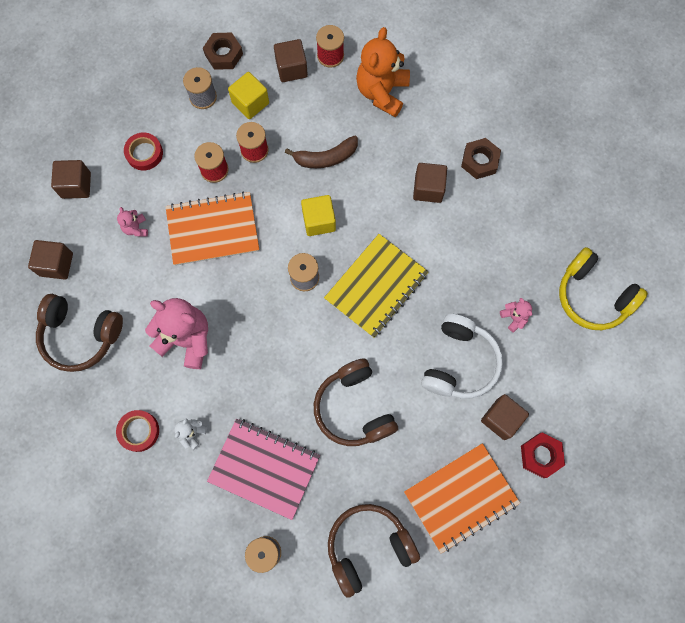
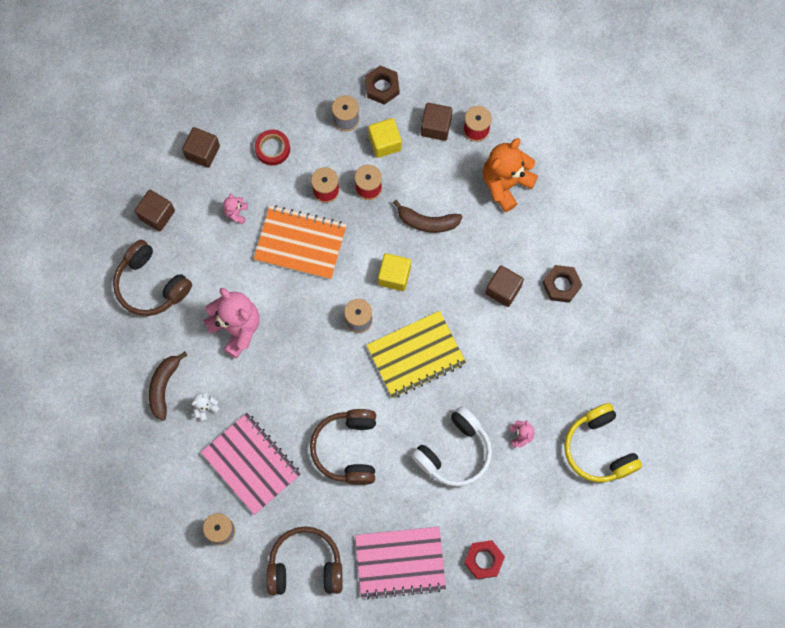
camera: 25 degrees right, 0 degrees up
(139, 431) = (164, 386): red tape -> brown banana
(461, 497) = (400, 562): orange notebook -> pink notebook
(501, 419) = (466, 515): brown cube -> none

